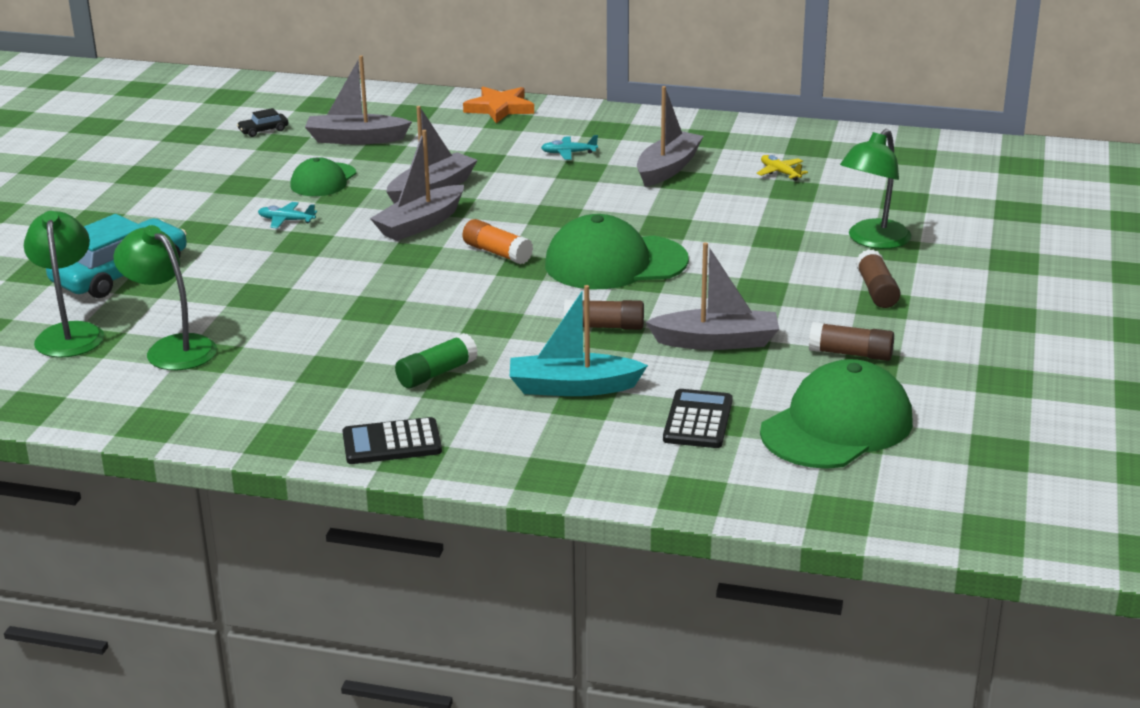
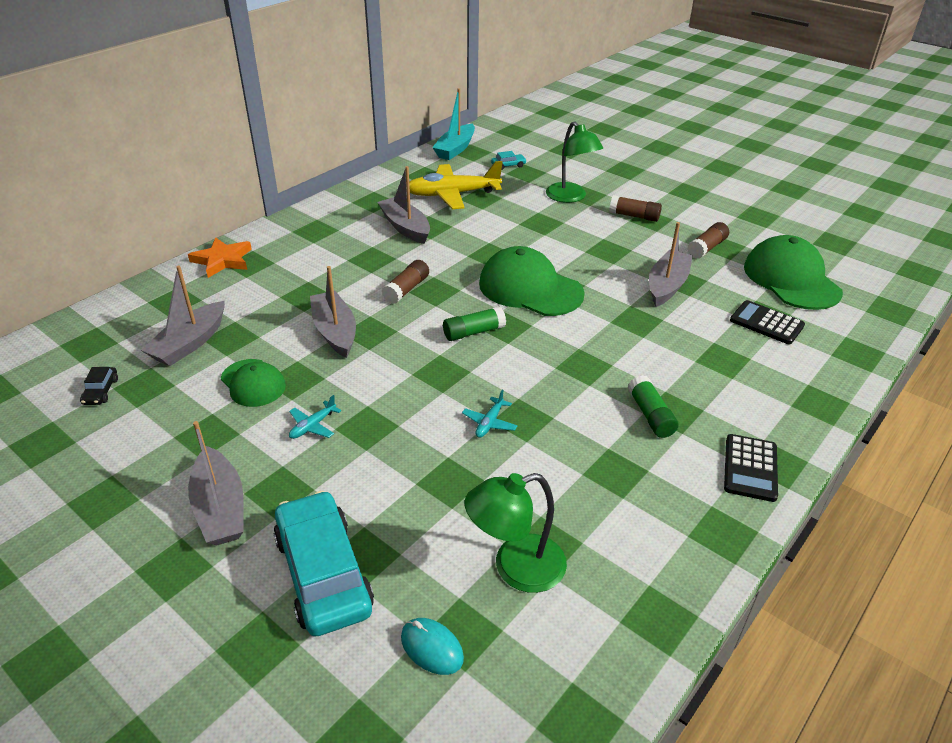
camera: 65 degrees left, 10 degrees up
(70, 333) = (431, 648): green lamp -> turquoise mouse
(420, 224) = (391, 354): grey boat -> grey boat (220, 508)
(497, 253) = (473, 332): orange glue stick -> green glue stick
(568, 153) = (338, 255): turquoise plane -> turquoise plane (489, 423)
(572, 387) = (701, 359): turquoise boat -> turquoise boat (455, 149)
(604, 327) = (621, 320): brown glue stick -> brown glue stick (406, 289)
(615, 263) = (530, 288): green cap -> green cap turned 105 degrees clockwise
(780, 173) = (452, 194): yellow plane -> yellow plane, size x2.36
(908, 185) = (508, 165): none -> turquoise car

